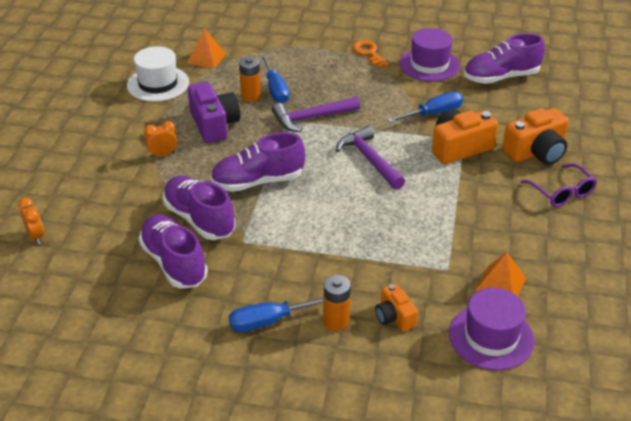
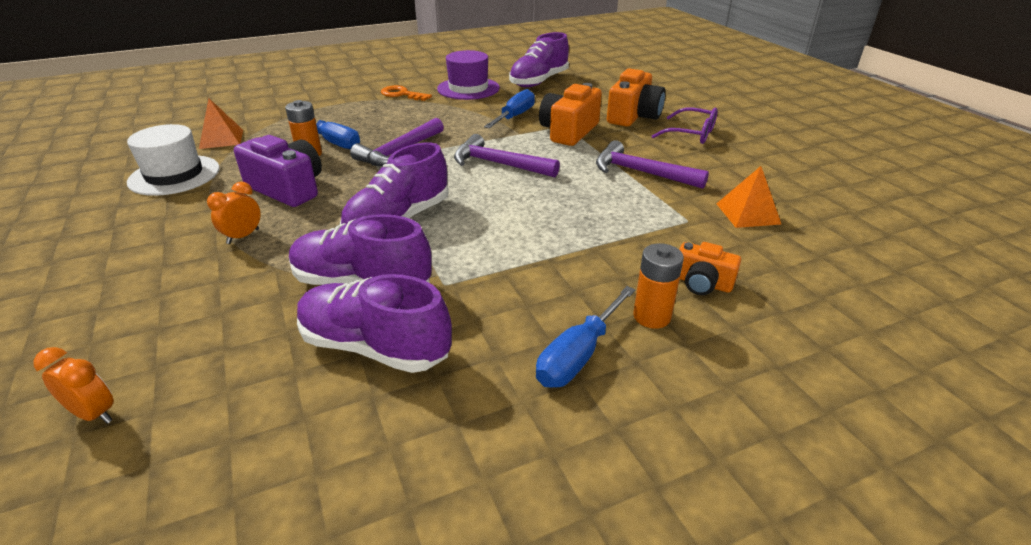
camera: 35 degrees left, 5 degrees down
(467, 213) = (641, 172): none -> purple hammer
(491, 337) = (806, 259): purple hat -> none

